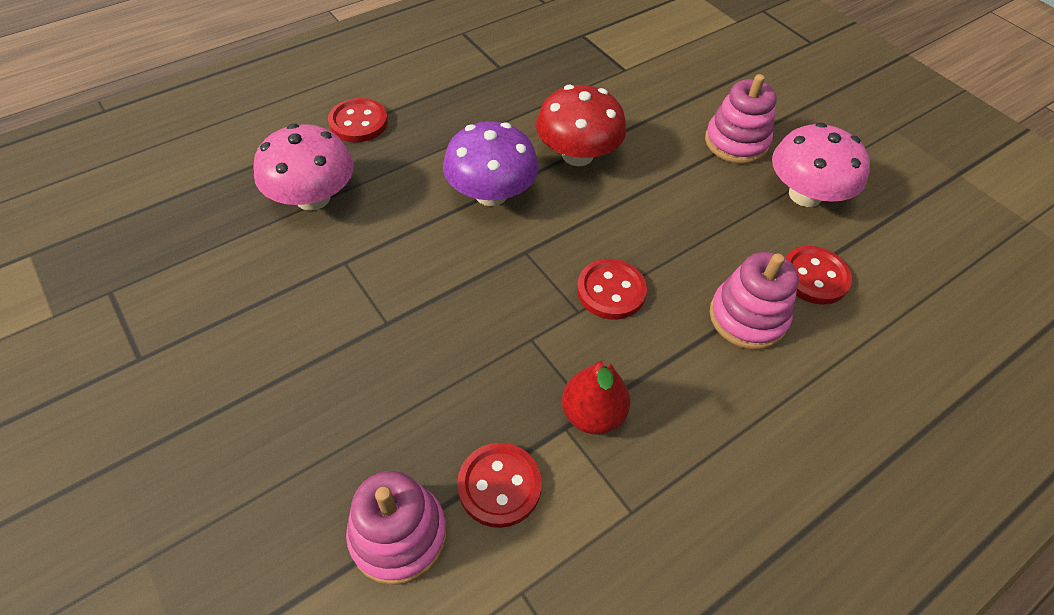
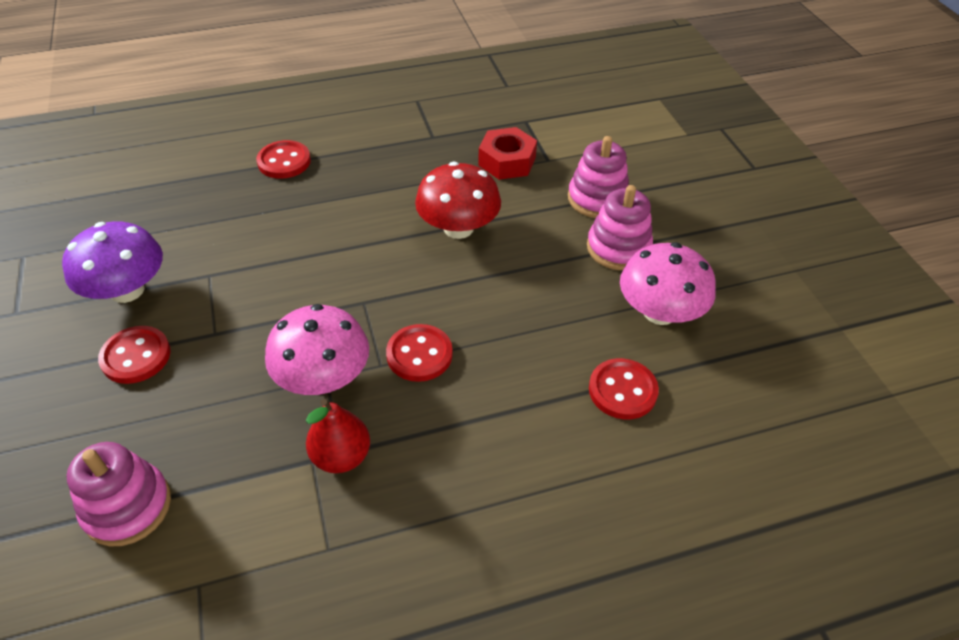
camera: 20 degrees right, 5 degrees down
(313, 198) = (212, 216): pink mushroom -> pink mushroom (323, 377)
(491, 193) = (361, 245): purple mushroom -> purple mushroom (127, 290)
(499, 486) = (229, 492): red button -> red button (136, 356)
(587, 78) = (507, 161): none -> red nut
(747, 317) = (534, 410): pink stacking toy -> pink stacking toy (597, 199)

